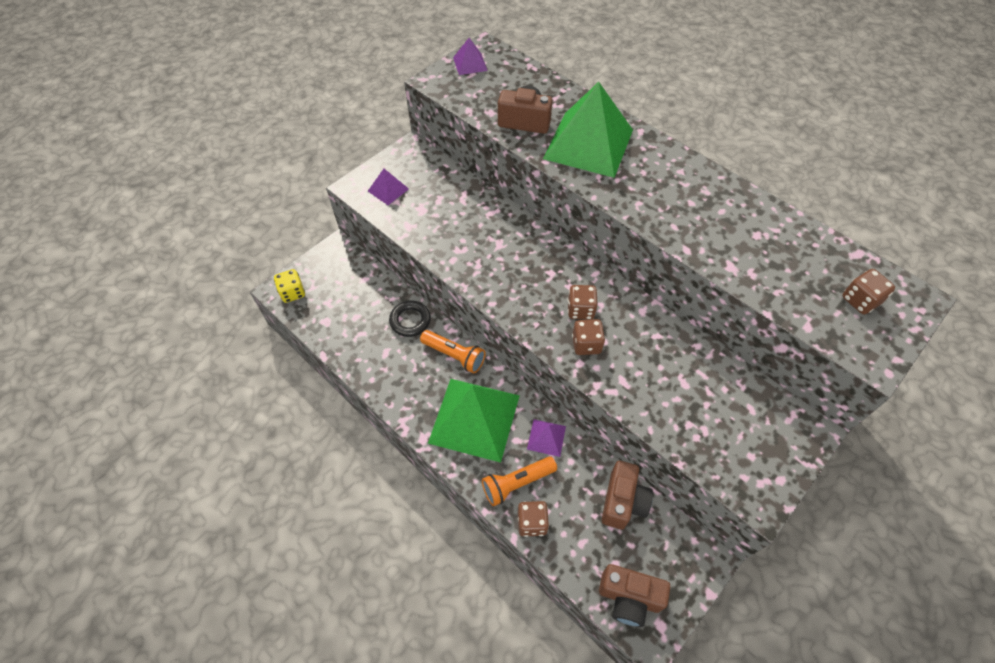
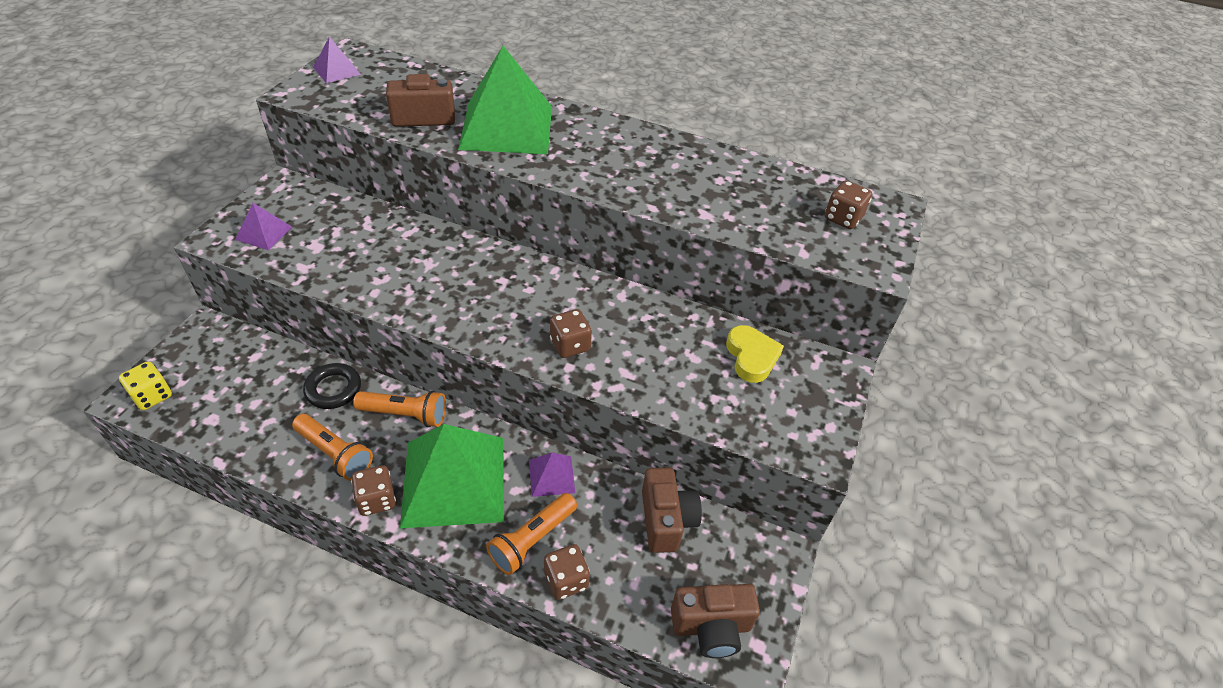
camera: 25 degrees left, 10 degrees down
(399, 372) = (335, 454): none -> orange flashlight
(580, 310) = (550, 311): brown dice -> brown dice (376, 500)
(734, 396) = (751, 357): none -> yellow heart

